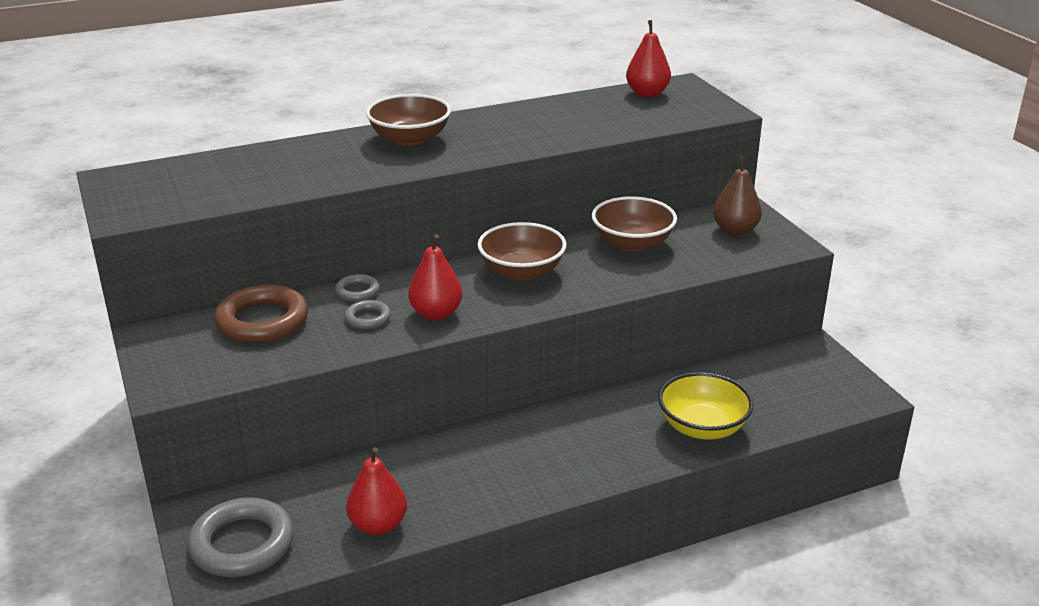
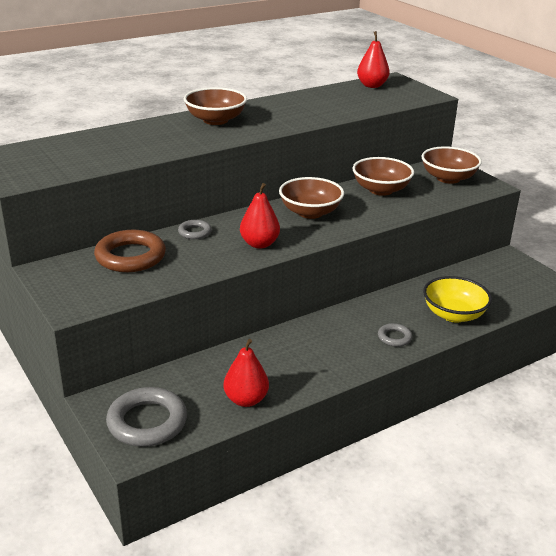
camera: 10 degrees left, 0 degrees up
(368, 318) = (210, 250): grey ring -> grey ring (394, 337)
(735, 230) = (448, 178): brown pear -> brown bowl

